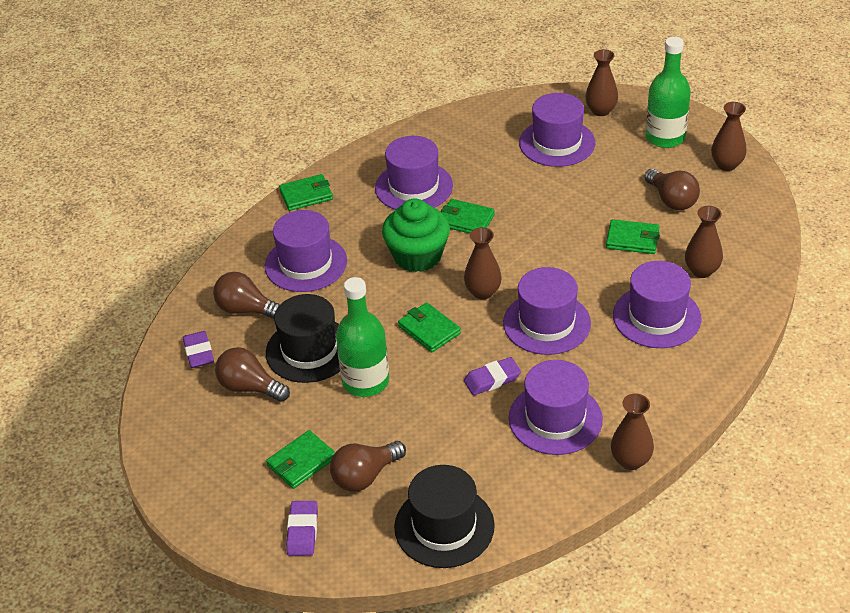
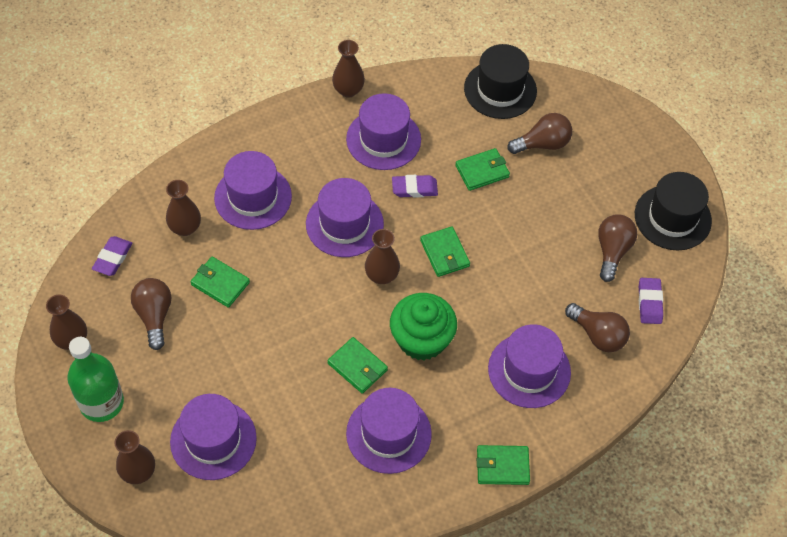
camera: 165 degrees left, 15 degrees up
(250, 387) = (612, 251): brown light bulb -> brown light bulb turned 120 degrees counterclockwise
(301, 462) = (587, 171): green wallet -> green wallet (482, 171)
(302, 531) = (600, 119): purple eraser -> purple eraser (113, 258)
(309, 350) = (553, 270): black hat -> black hat (672, 217)
(365, 381) = (515, 223): green bottle -> none

